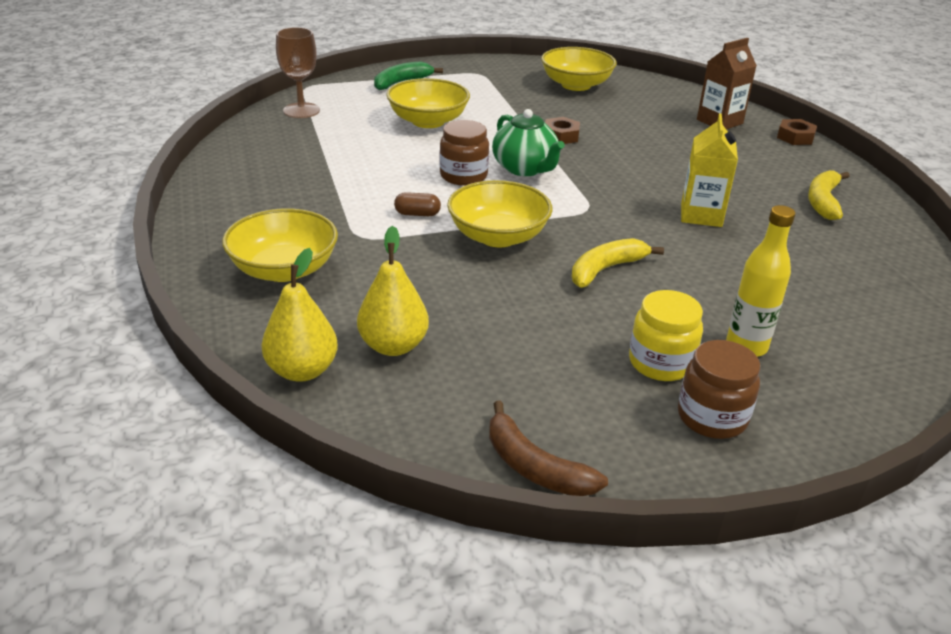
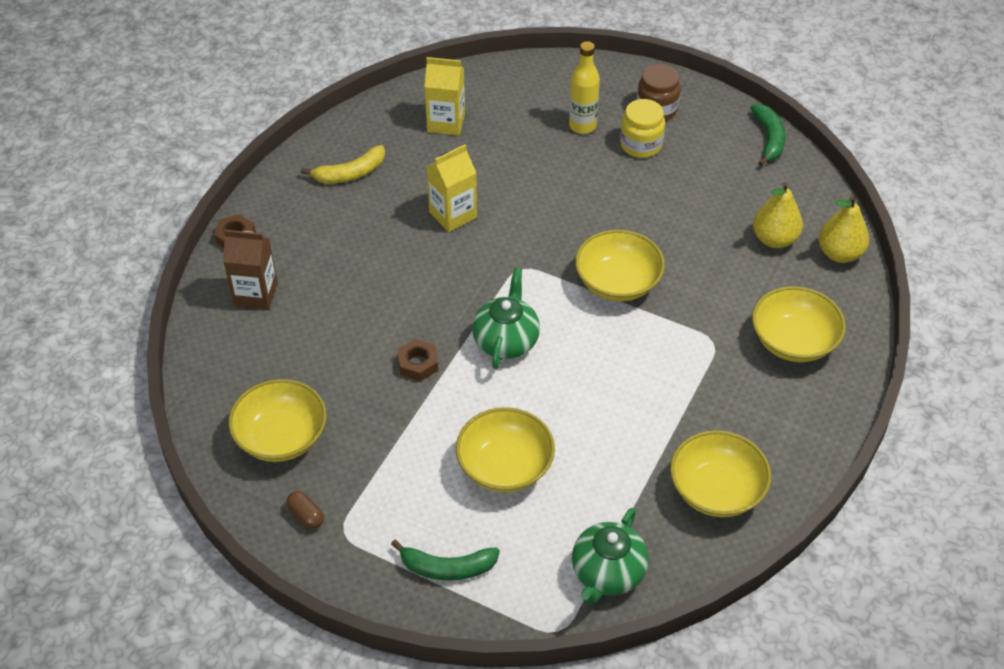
camera: 135 degrees left, 15 degrees up
(264, 163) = (716, 490): none -> yellow bowl
(301, 110) = (607, 573): brown goblet -> green teapot
(417, 214) = (650, 340): brown capsule -> brown capsule (306, 516)
(463, 176) = (566, 363): brown jar -> none
(534, 467) = (769, 139): brown banana -> green banana
(606, 269) = (584, 214): yellow banana -> none
(851, 275) = (446, 123): none -> yellow carton

